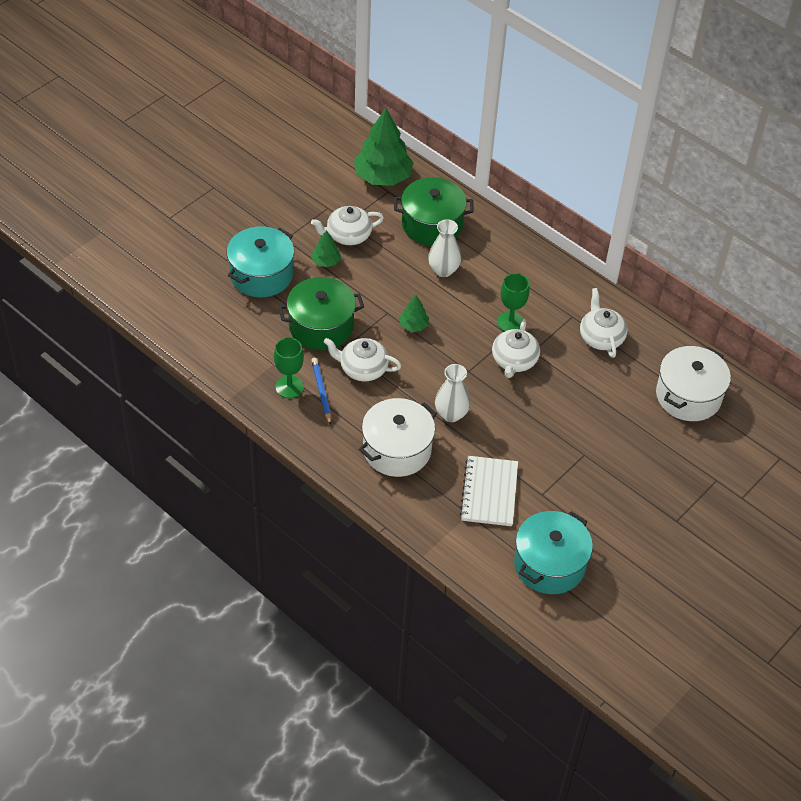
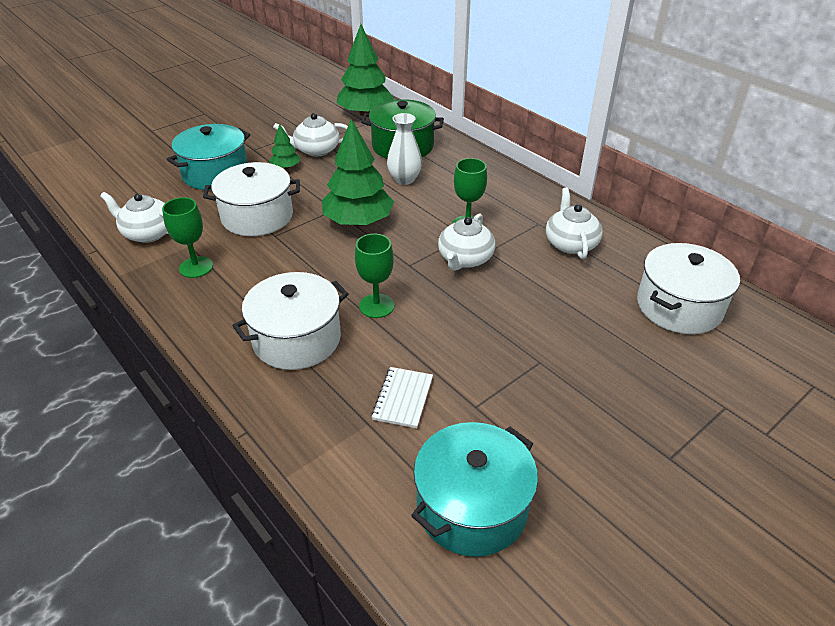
camera: 10 degrees right, 10 degrees down
(321, 326) = (257, 216): green pot -> white pot
(321, 391) = (231, 274): blue pencil -> none
(362, 368) = (287, 255): white teapot -> white teapot (148, 233)
(413, 325) = (358, 221): green tree -> green tree, size x2.10
(451, 414) = (376, 306): white vase -> green goblet
(489, 492) = (403, 398): white notebook -> white notebook, size x0.65

